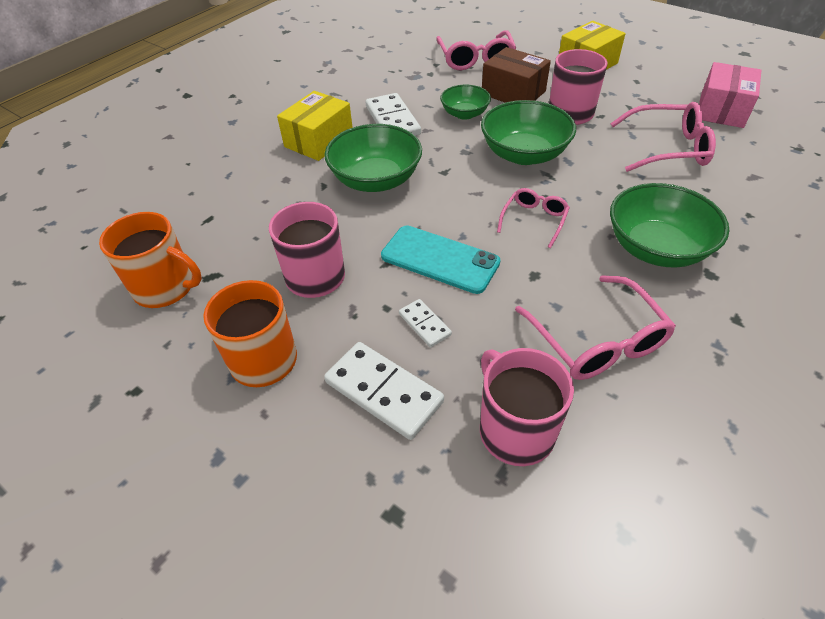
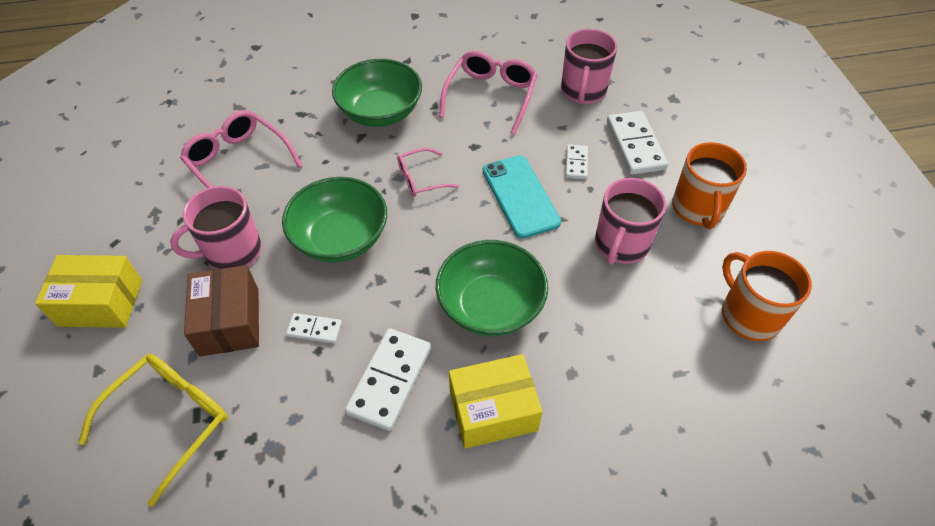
camera: 140 degrees left, 5 degrees up
(464, 114) = (314, 329): green bowl -> white domino
(475, 59) = (170, 420): pink glasses -> yellow glasses
(721, 110) = (134, 162): pink box -> none

